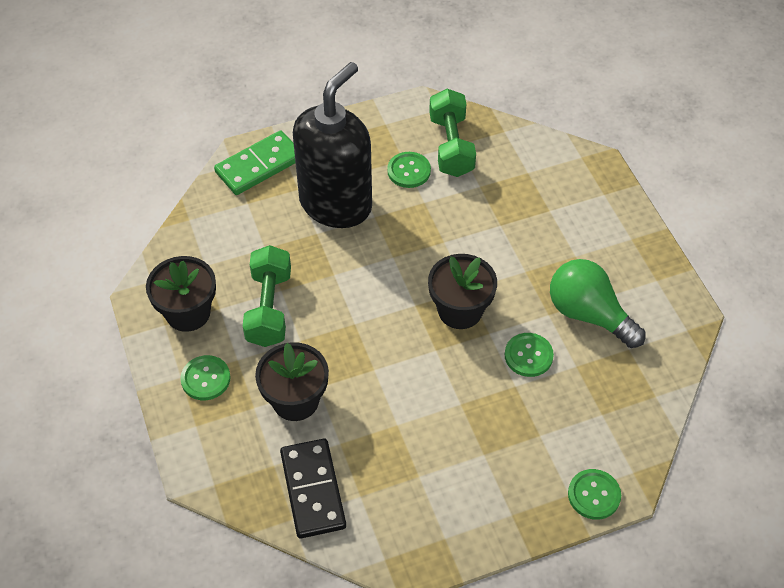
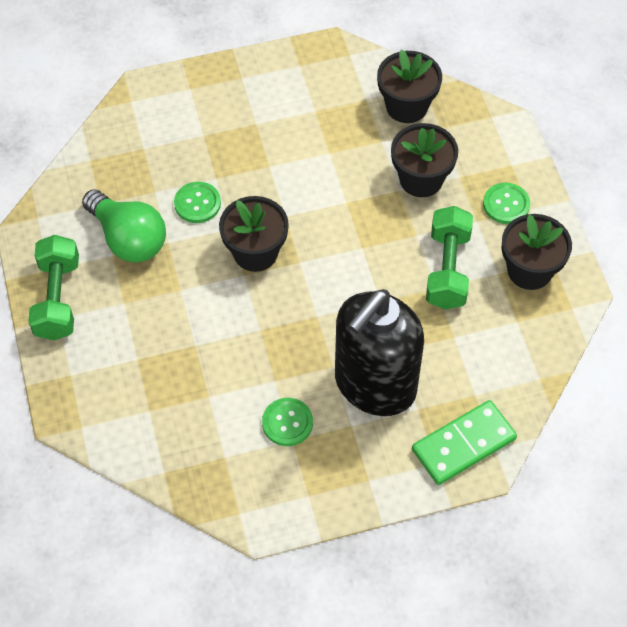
camera: 175 degrees left, 5 degrees up
(312, 490) = (406, 106): black domino -> black flower pot
(451, 146) = (232, 454): green dumbbell -> green dumbbell (57, 299)
(594, 495) = (169, 86): green button -> none

